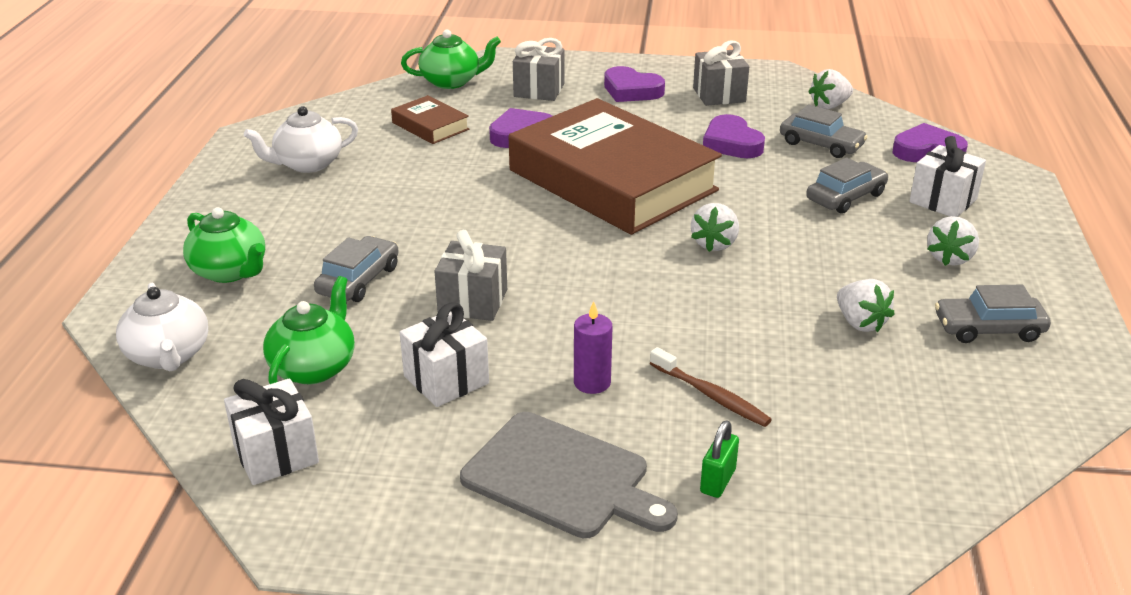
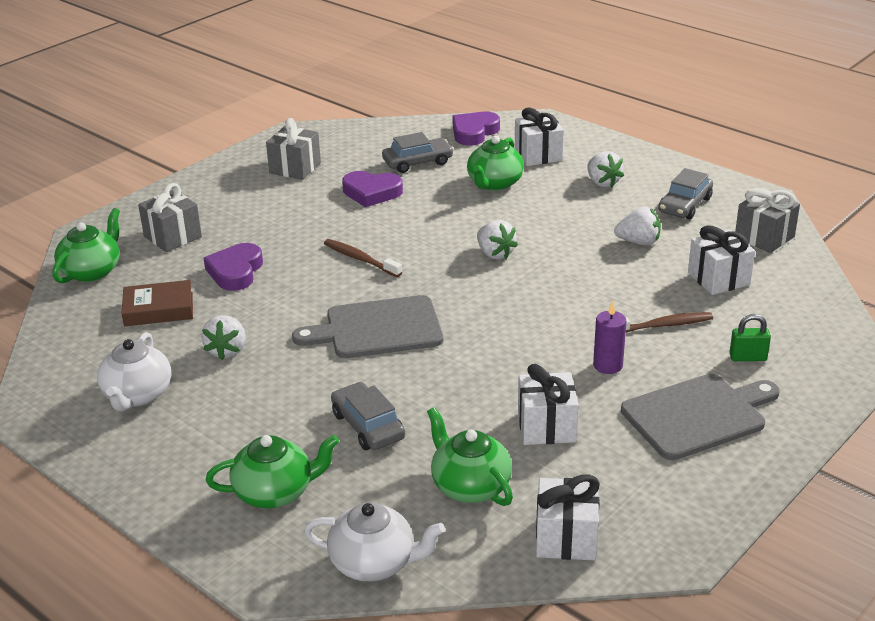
camera: 55 degrees left, 0 degrees up
(473, 301) = (458, 381): grey gift -> grey gift (764, 237)
(511, 230) = (377, 328): none -> grey cutting board
(612, 180) = (361, 259): brown book -> brown toothbrush
(631, 90) = (235, 198): purple heart -> none
(717, 481) = (747, 357): green padlock -> green padlock turned 60 degrees counterclockwise
(829, 106) = (370, 136): white strawberry -> white strawberry (227, 350)
(845, 197) = (494, 183): grey car -> green teapot
(859, 405) = (718, 279): none -> white gift

